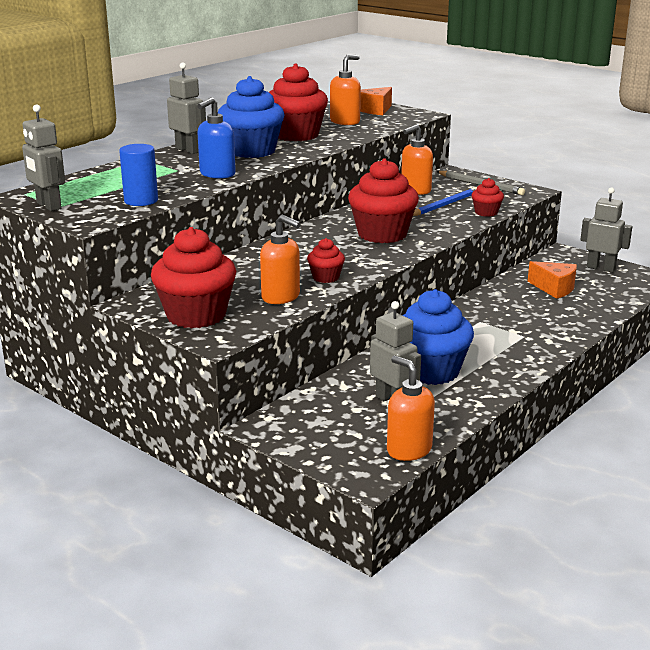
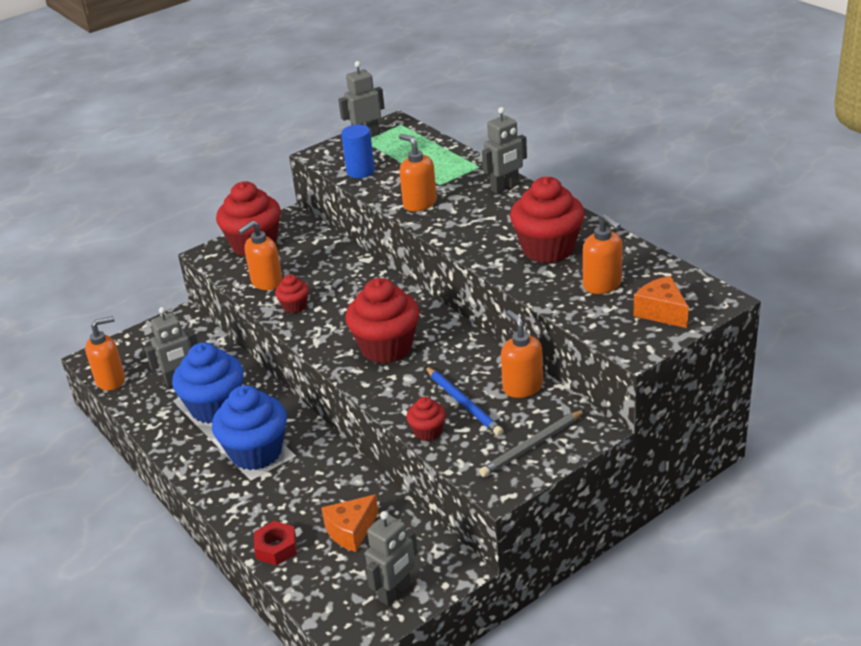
camera: 105 degrees right, 10 degrees up
(217, 174) = (419, 203): blue soap dispenser -> orange soap dispenser
(252, 151) = (491, 221): blue cupcake -> blue cupcake (256, 452)
(595, 313) = (276, 548): none -> red nut

